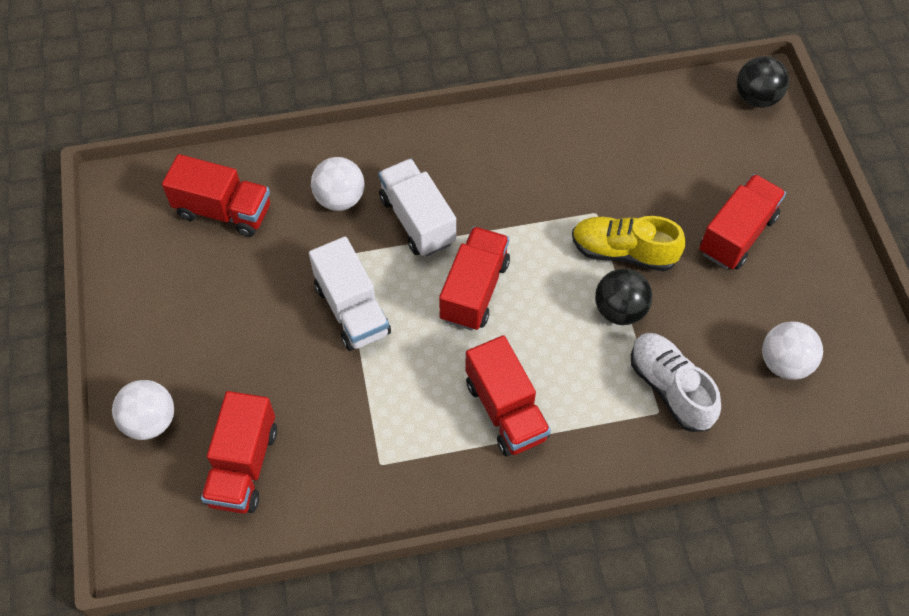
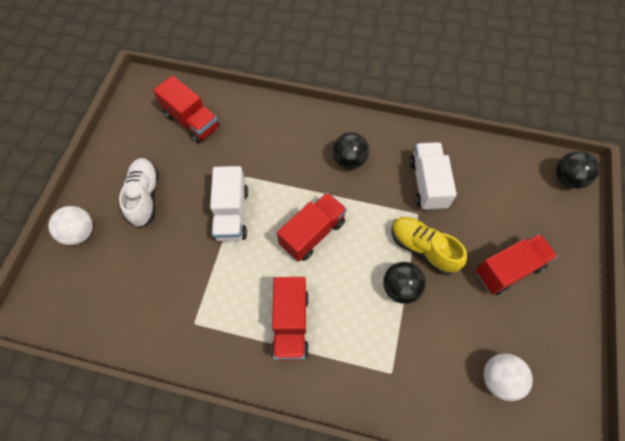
camera: 25 degrees right, 5 degrees up
(243, 466) = (114, 285): red truck -> none
(340, 199) = (262, 140): white ball -> none
(417, 220) = (301, 172): white truck -> white truck (427, 184)
(473, 180) = (349, 160): none -> black ball
(670, 388) = (407, 359): white shoe -> white shoe (145, 196)

